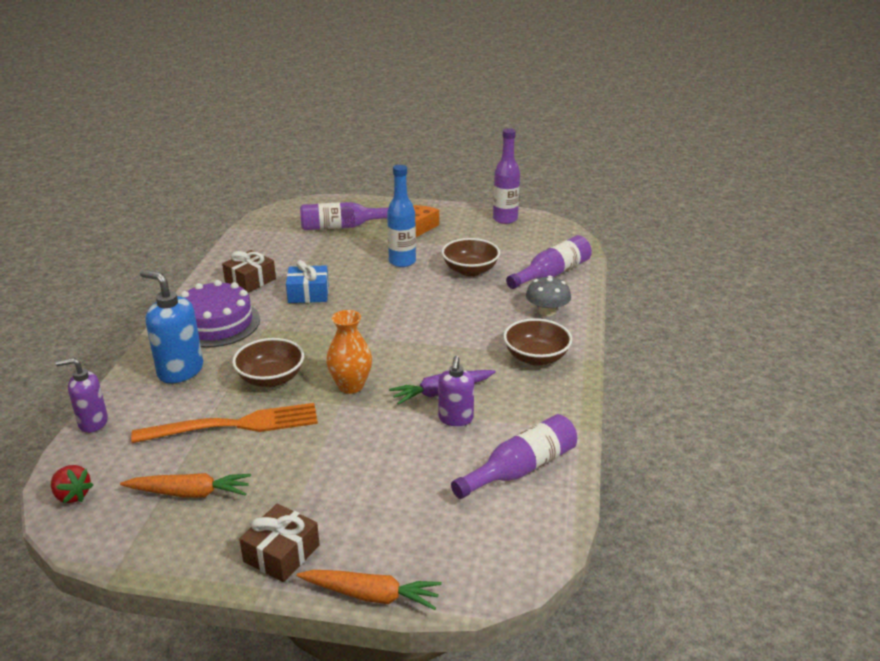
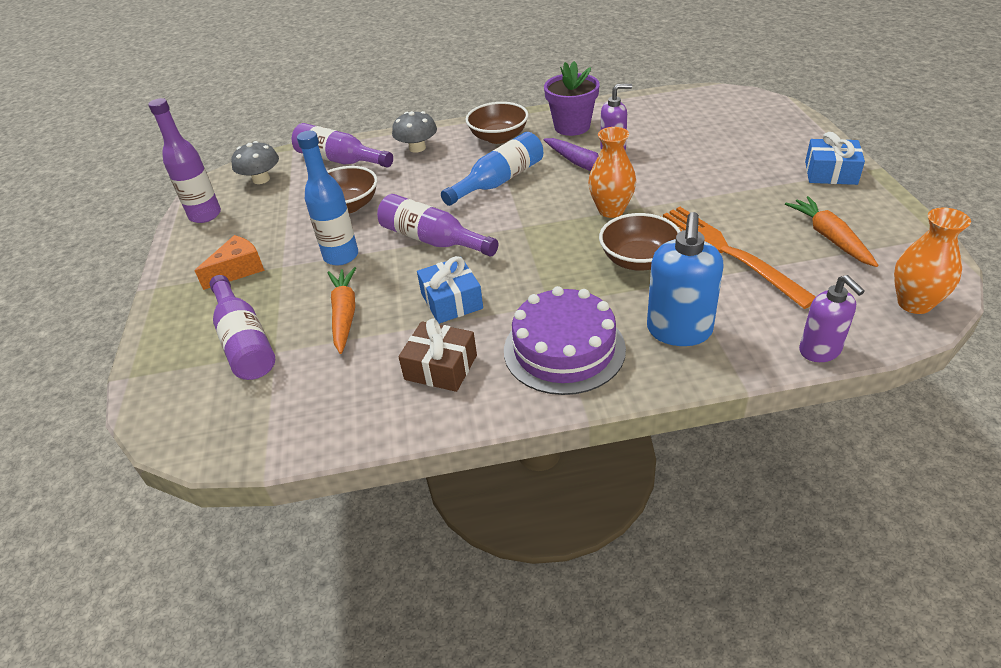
camera: 105 degrees left, 10 degrees up
(72, 495) = (914, 303): red strawberry -> orange vase
(281, 553) = (830, 173): brown gift -> blue gift
(371, 595) = (819, 131): orange carrot -> orange carrot (344, 314)
(420, 227) = (238, 270): orange cheese -> orange cheese turned 135 degrees clockwise
(450, 341) = (499, 181): none -> blue bottle
(521, 469) = (647, 114): purple bottle -> purple bottle (432, 240)
(527, 407) = (572, 127): none -> purple flower pot
(544, 240) = (261, 179): none -> grey mushroom

